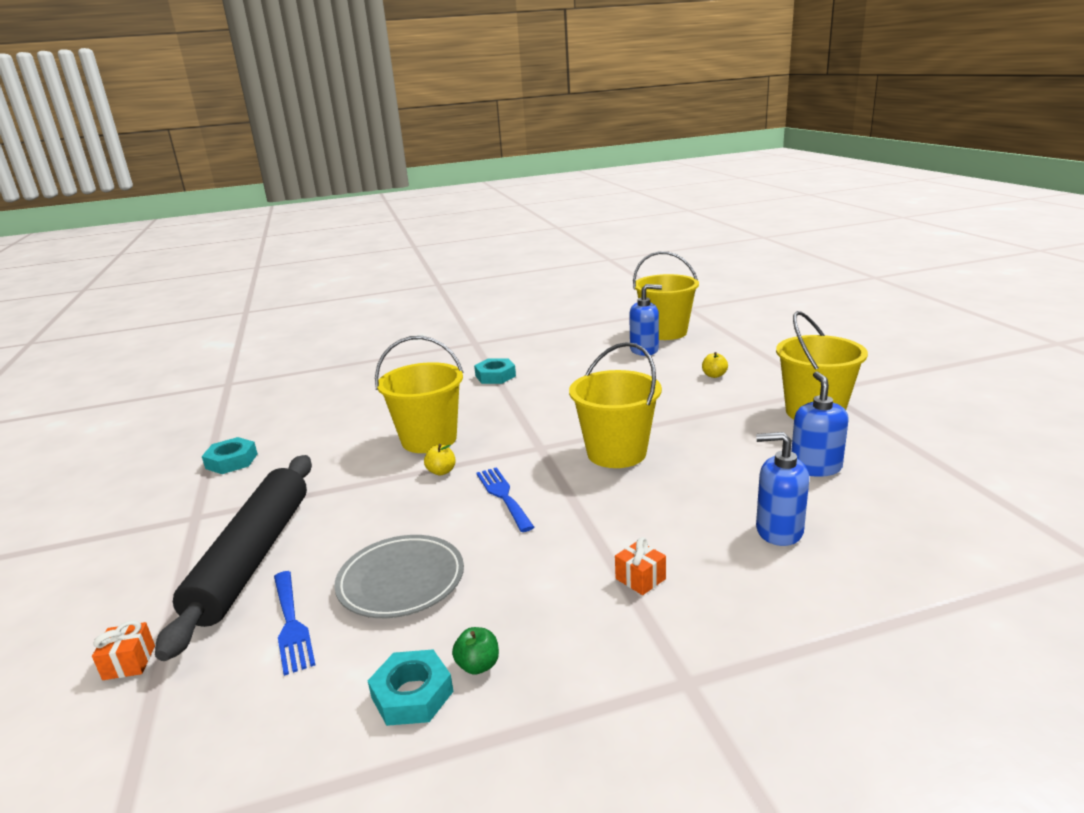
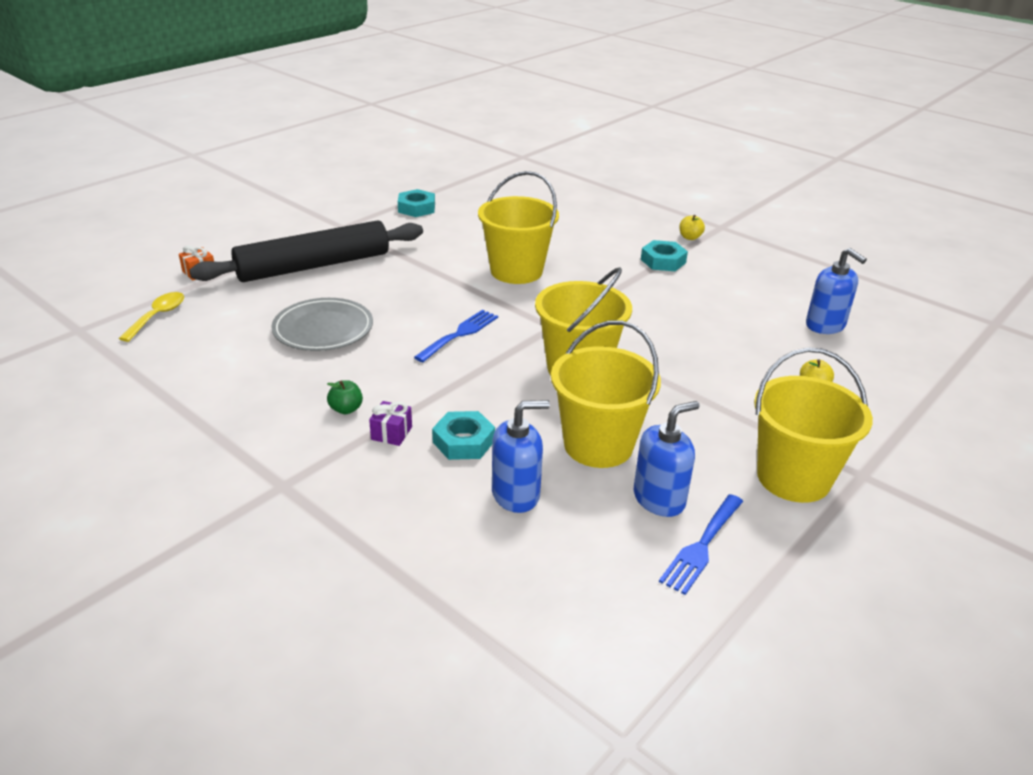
camera: 55 degrees right, 10 degrees up
(194, 731) = (158, 316): none -> yellow spoon
(291, 624) = (257, 307): blue fork -> blue fork (701, 546)
(412, 694) = (217, 375): turquoise nut -> turquoise nut (463, 441)
(441, 471) = (472, 294): yellow apple -> yellow apple (690, 237)
(478, 665) = (255, 390): green apple -> green apple (346, 409)
(640, 579) = (391, 433): orange gift -> purple gift
(665, 332) = (894, 326): yellow bucket -> yellow bucket (598, 445)
(778, 530) = (516, 494): blue soap dispenser -> blue soap dispenser turned 90 degrees clockwise

